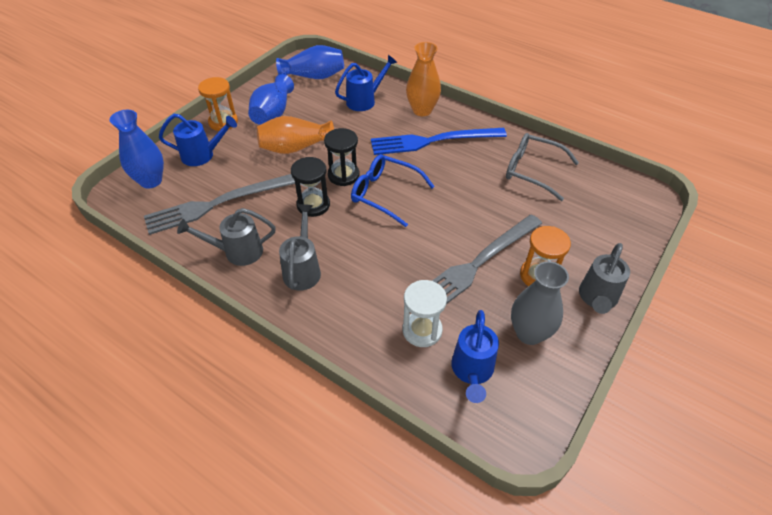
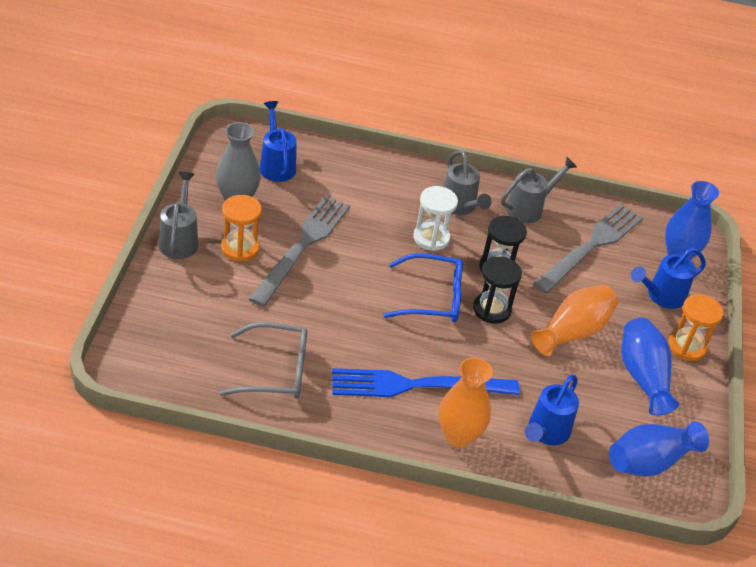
camera: 150 degrees right, 5 degrees down
(422, 330) = (329, 183): white hourglass -> white hourglass (431, 238)
(433, 141) = (417, 385): blue fork -> blue fork turned 150 degrees counterclockwise

